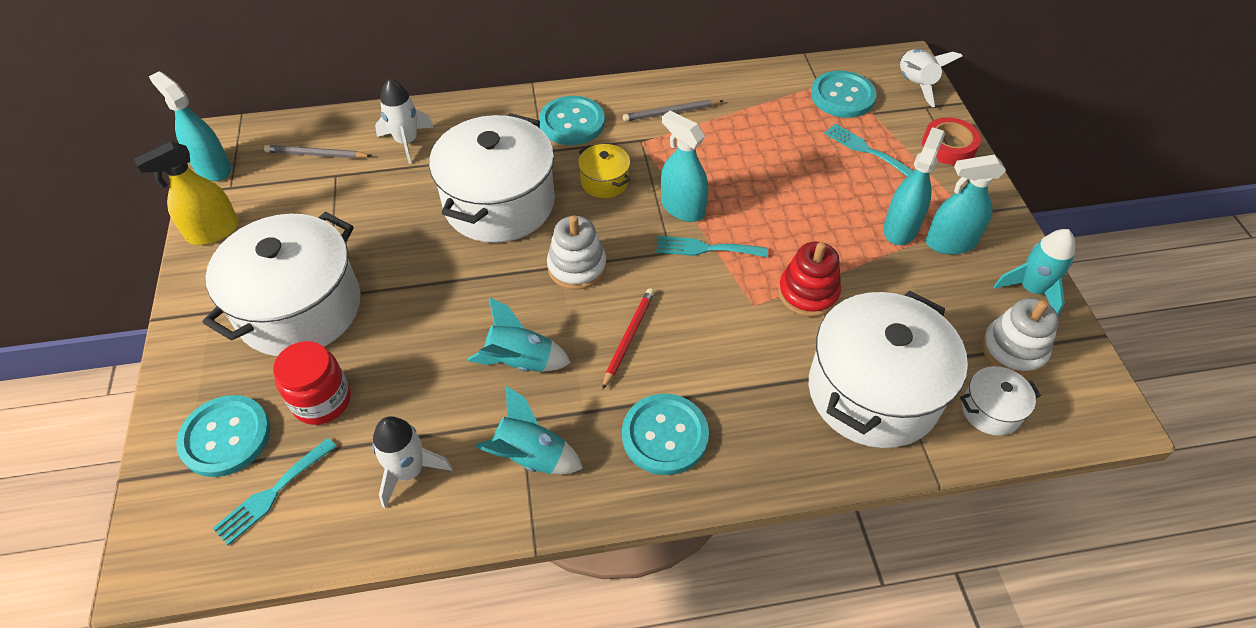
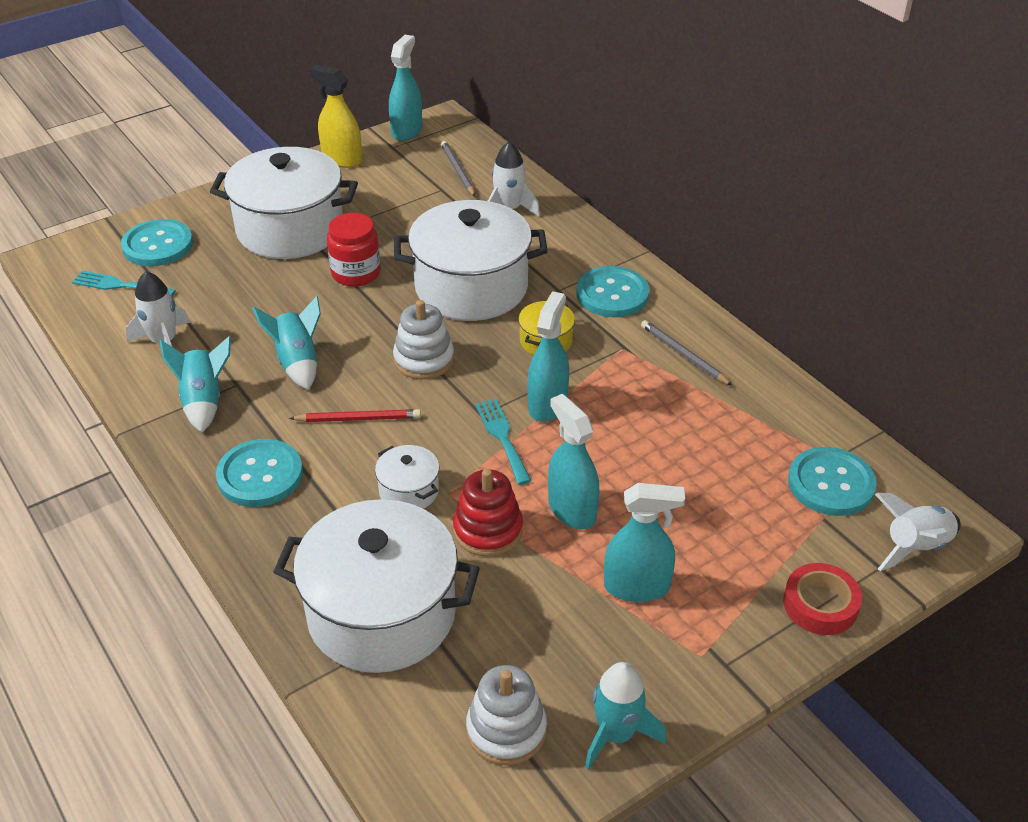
camera: 65 degrees right, 10 degrees down
(322, 401) = (209, 275): red jar -> red jar (356, 273)
(865, 149) = (750, 526): turquoise fork -> none
(950, 243) = (645, 639): turquoise spray bottle -> turquoise spray bottle (572, 510)
(990, 410) = (406, 722): white pot -> white pot (409, 491)

